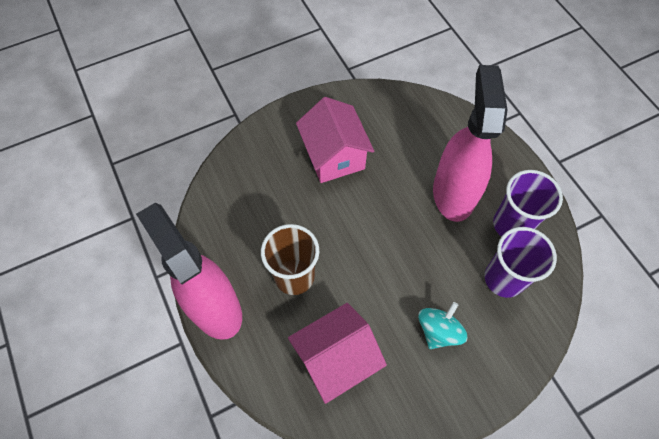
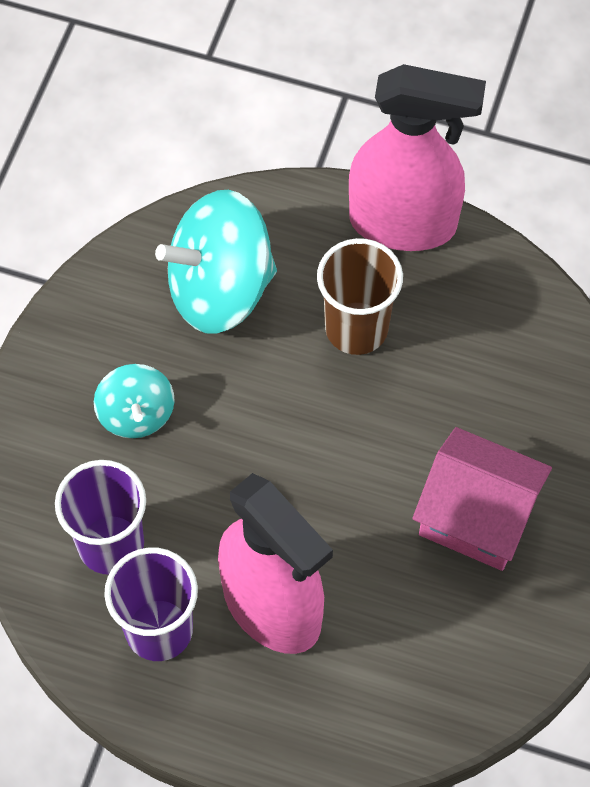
camera: 135 degrees right, 0 degrees up
(336, 359) = (220, 288): pink house -> turquoise spinning top

